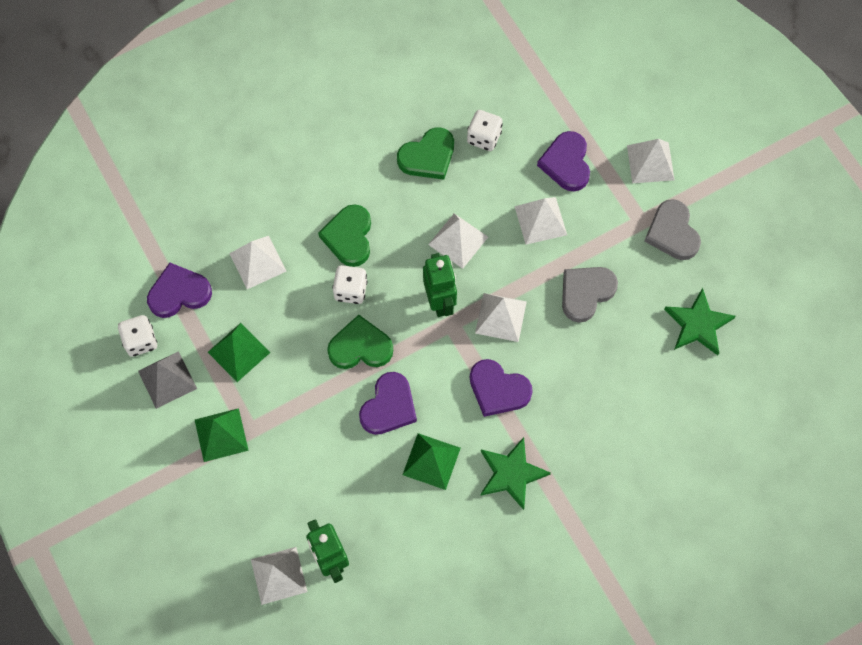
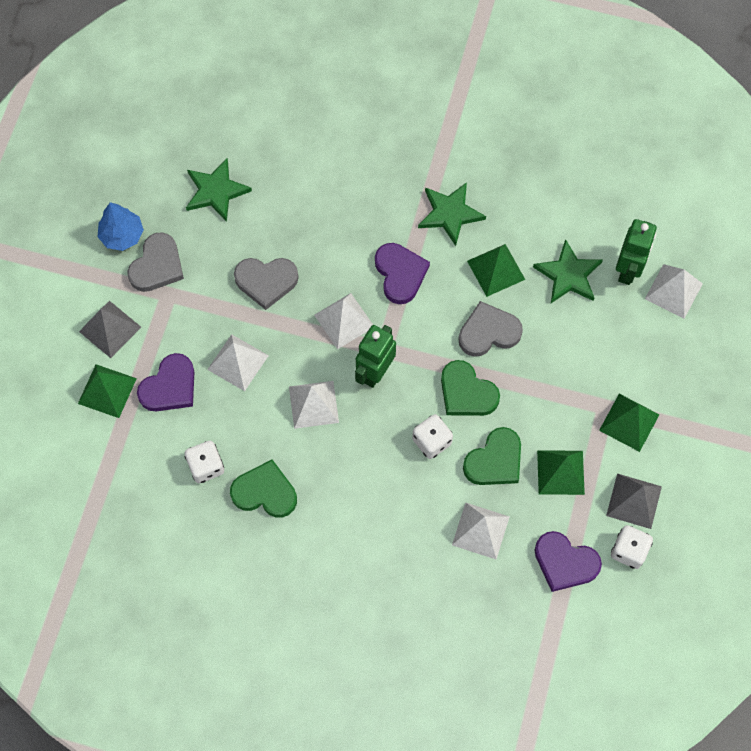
camera: 135 degrees left, 0 degrees up
(349, 237) = (391, 484): green heart -> green heart (495, 461)
(372, 510) = (568, 275): none -> green star
(389, 406) = (488, 332): purple heart -> grey heart
(603, 124) = (107, 390): none -> green pyramid
(650, 162) = (110, 329): white pyramid -> grey pyramid
(722, 230) = (122, 235): none -> blue tree

